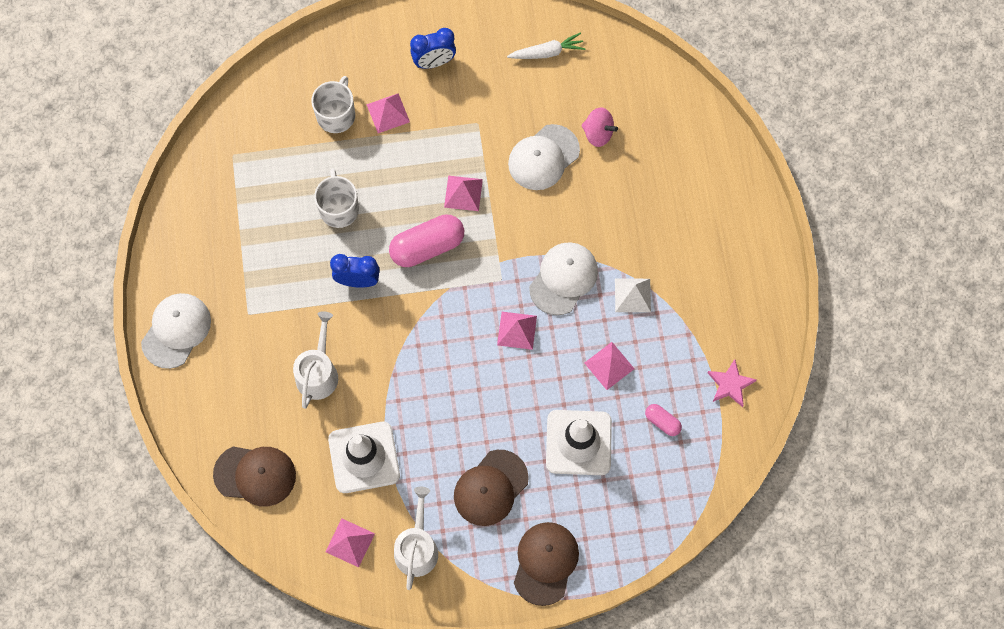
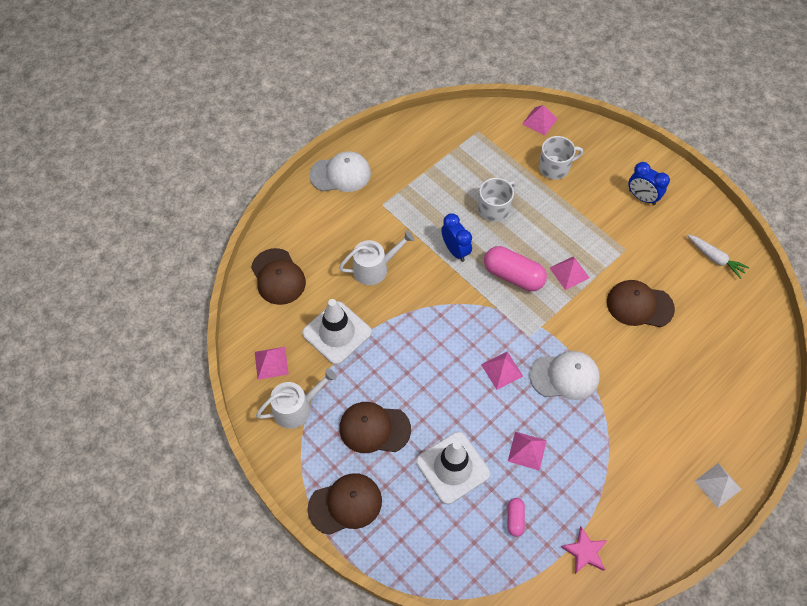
camera: 55 degrees right, 10 degrees down
(388, 113) = (583, 194): pink pyramid -> pink pyramid (539, 121)
(543, 157) = (639, 305): white cap -> brown cap
(598, 133) = (689, 328): pink spinning top -> none
(632, 295) = (593, 432): white pyramid -> white pyramid (718, 485)

